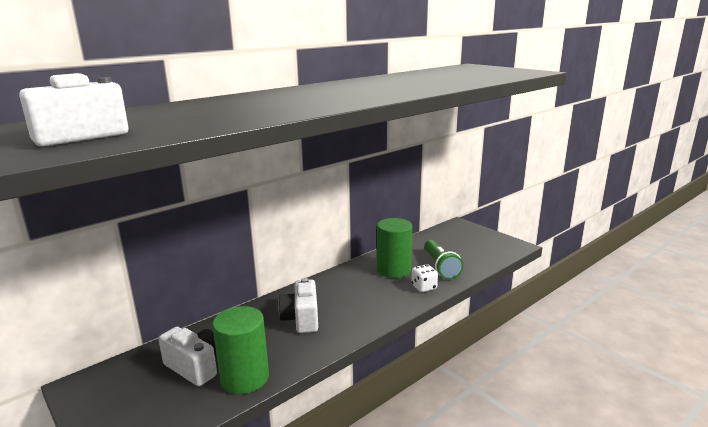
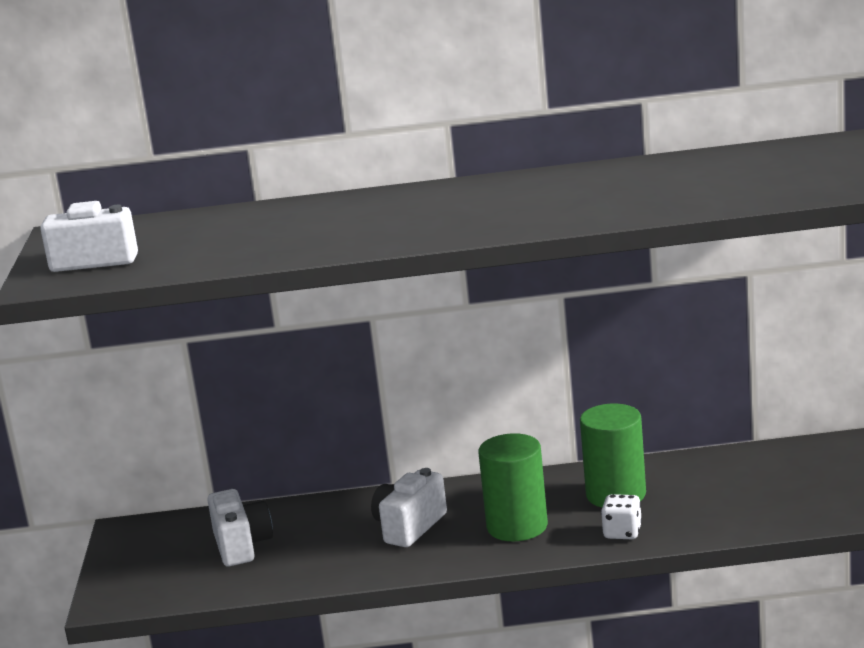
camera: 40 degrees right, 0 degrees up
(245, 378) = (277, 573): green cylinder -> green cylinder (517, 526)
(440, 267) = (693, 510): green flashlight -> none

